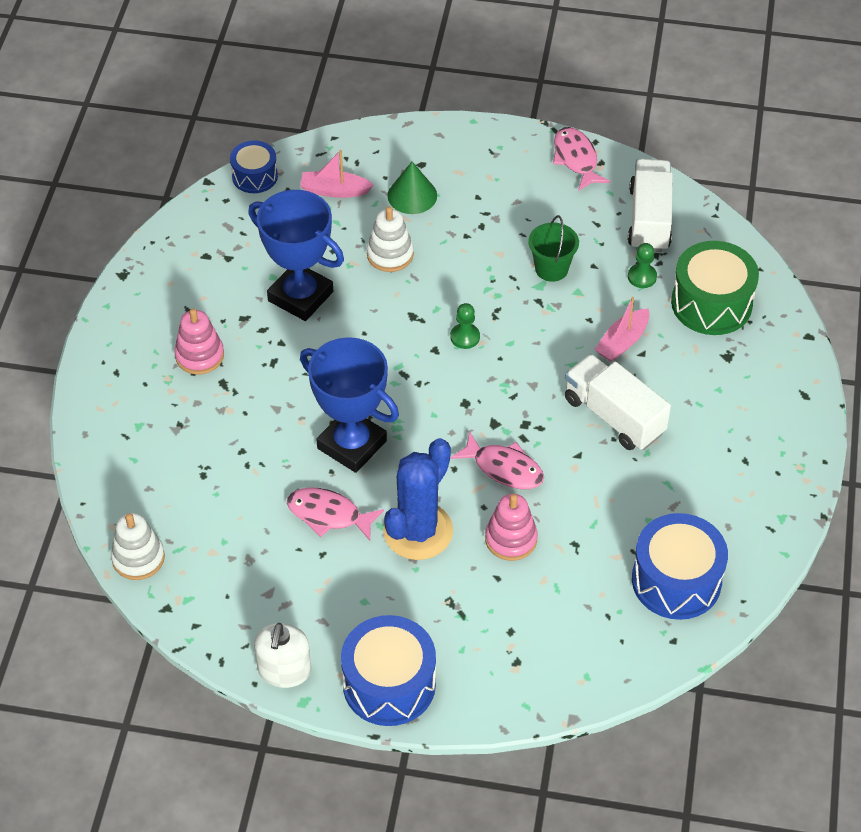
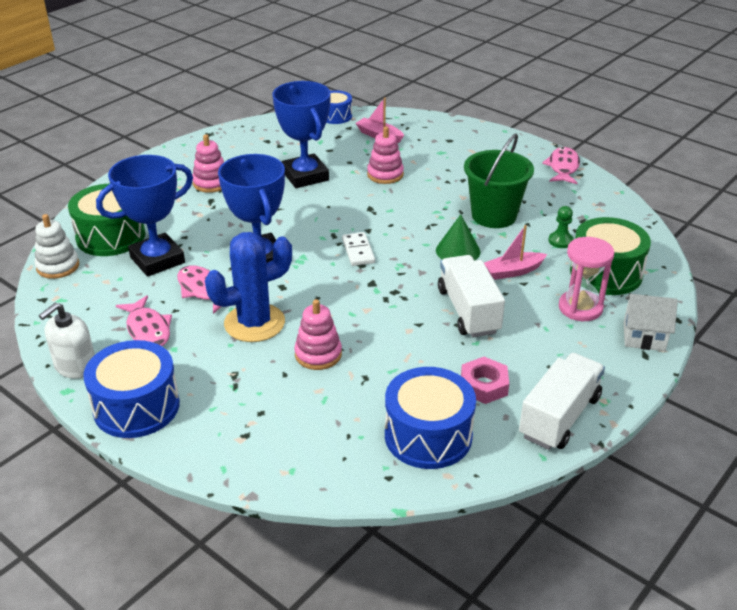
camera: 30 degrees right, 15 degrees down
(157, 489) = (111, 236): none -> green drum
(242, 497) = (157, 260): none -> blue trophy
(390, 254) = (385, 174): white stacking toy -> pink stacking toy
(412, 195) = (428, 152): green cone -> green cone (458, 251)
(447, 385) = (358, 251): none -> white domino
(465, 337) = (396, 230): green pawn -> none
(504, 468) = (354, 311): pink fish -> pink fish (148, 329)
(551, 269) = (494, 215): green bucket -> green bucket, size x1.64
(649, 219) = (593, 213): white truck -> white truck (559, 417)
(687, 500) = (484, 385): none -> pink nut
(715, 362) = (580, 308): none -> pink hourglass
(791, 372) = (644, 336): none -> white house

